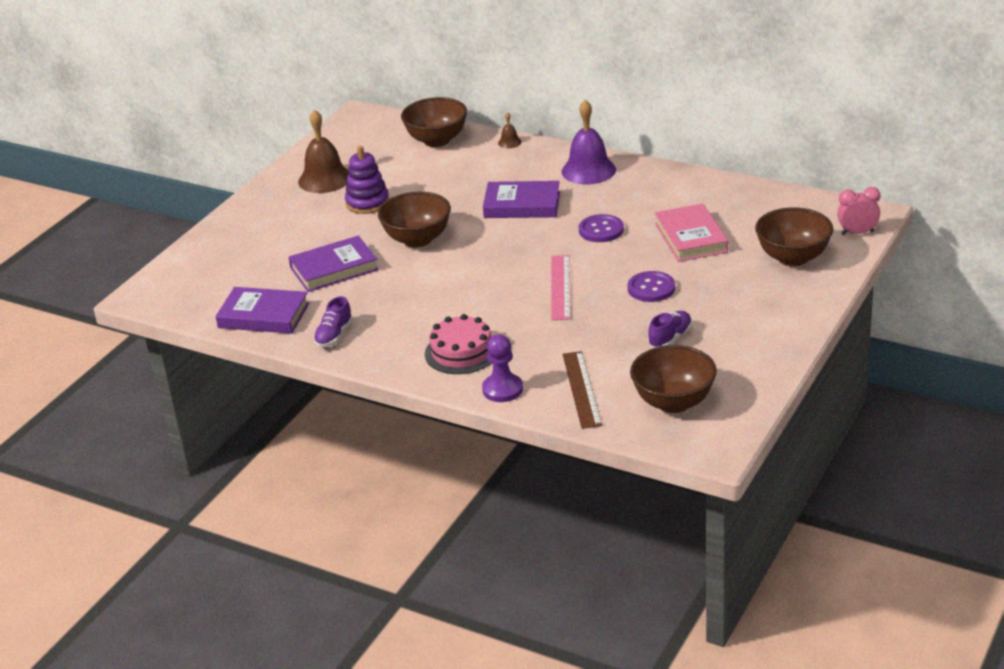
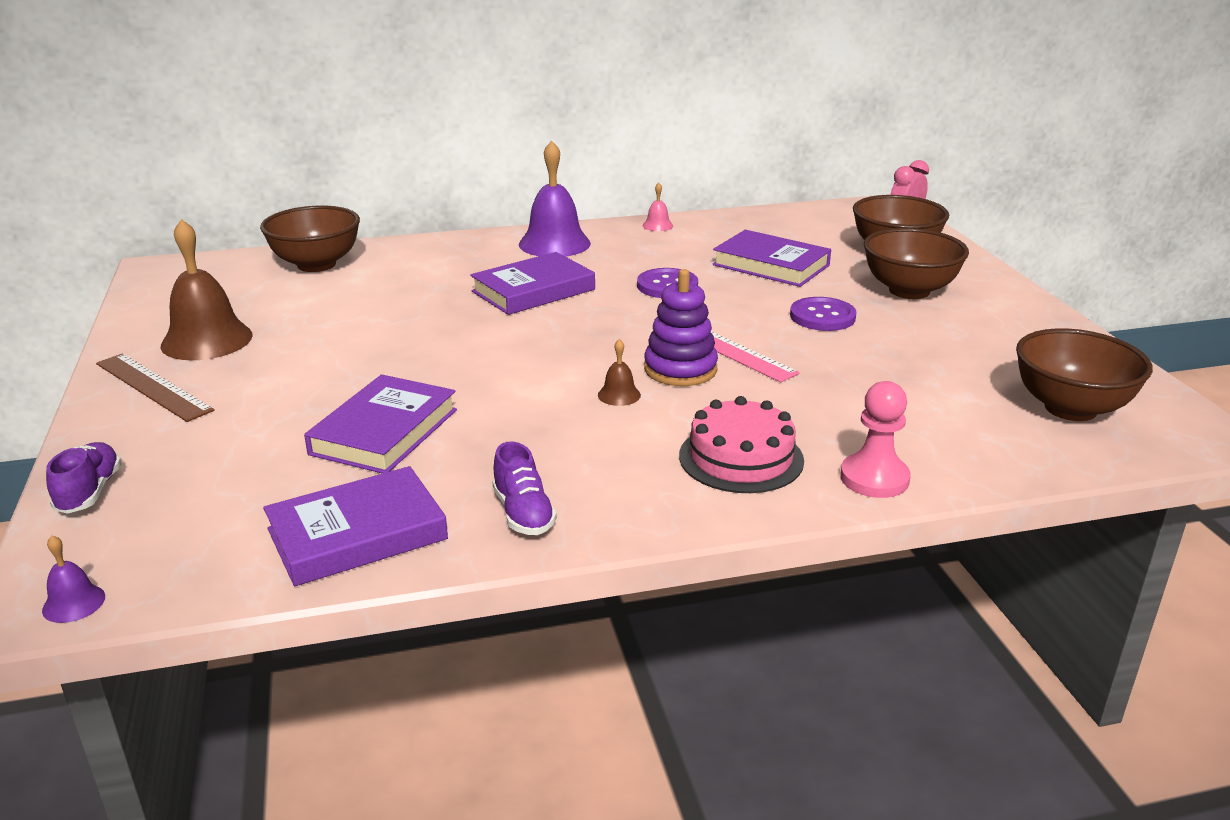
camera: 45 degrees left, 5 degrees down
(146, 300) = (74, 603): none -> purple bell
(367, 203) = (316, 346): purple stacking toy -> purple stacking toy (680, 369)
(417, 239) = (456, 361): brown bowl -> brown bowl (909, 291)
(502, 389) = (874, 478): purple pawn -> pink pawn
(509, 142) = (416, 244): brown bell -> brown bell (619, 395)
(581, 389) = (957, 437): brown ruler -> brown ruler (152, 387)
(670, 338) = (935, 352): purple shoe -> purple shoe (90, 492)
(676, 177) = (657, 225): none -> pink bell
(691, 238) = (771, 265): pink book -> purple book

